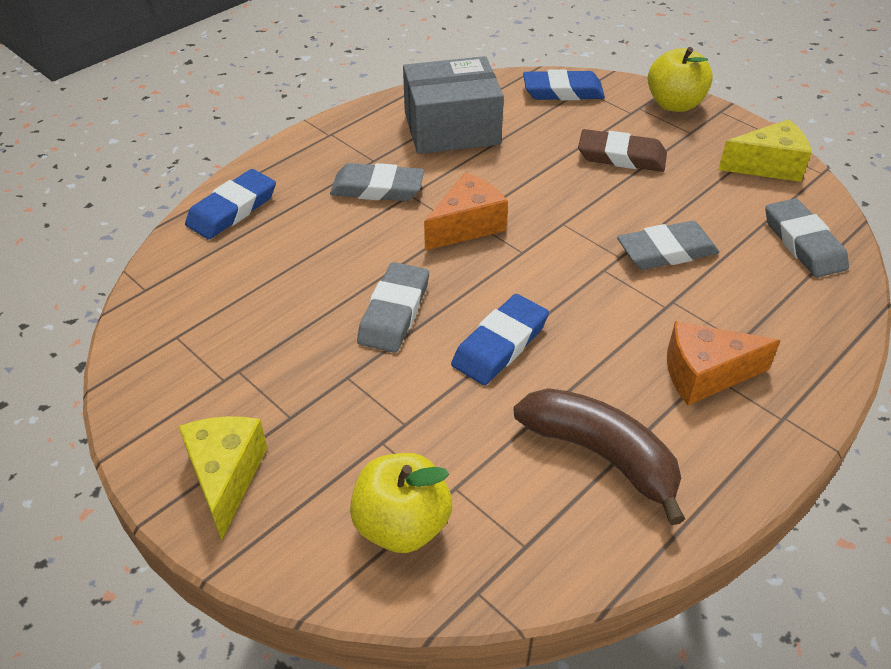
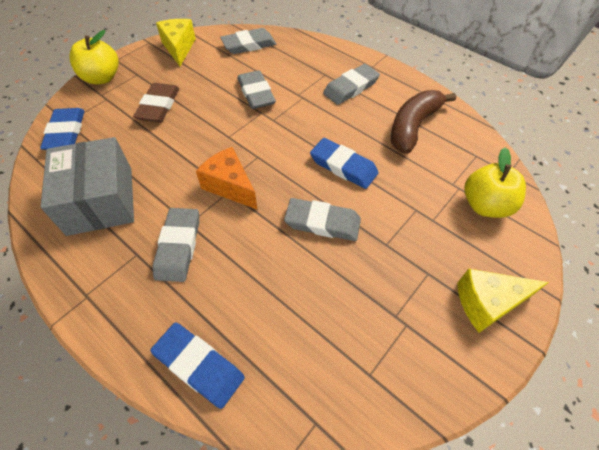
camera: 95 degrees left, 10 degrees up
(705, 374) = (350, 87): orange cheese -> grey eraser

